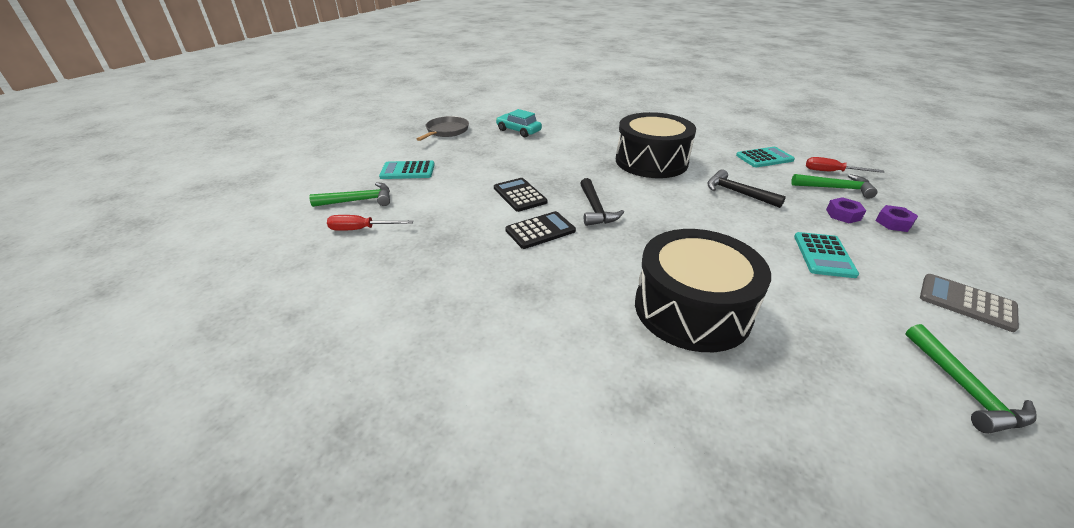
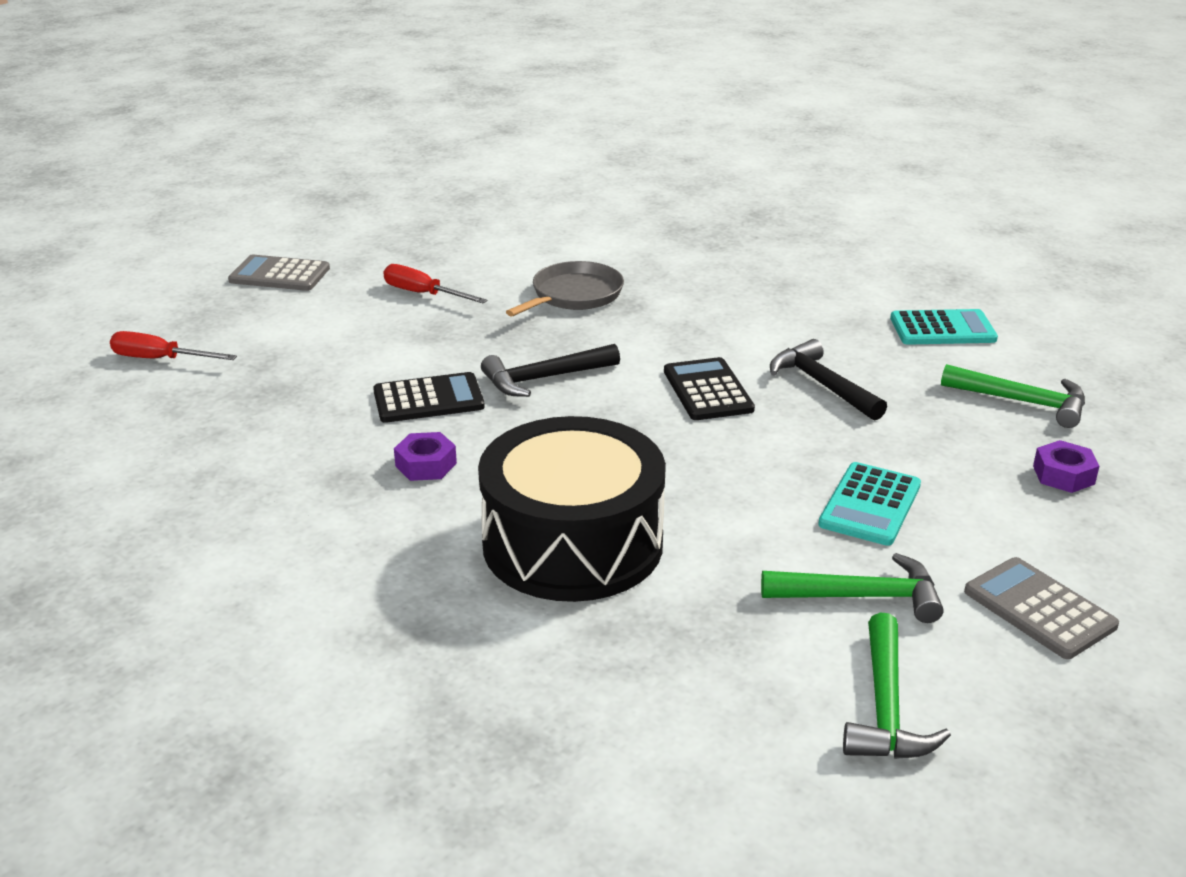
camera: 15 degrees right, 5 degrees down
(359, 200) = (178, 314): green hammer -> green hammer (861, 597)
(407, 171) = (279, 275): turquoise calculator -> grey calculator
(446, 131) = (386, 209): grey pan -> grey pan (574, 295)
(518, 131) = (515, 223): turquoise car -> none
(519, 195) = (435, 339): black calculator -> black calculator (707, 390)
(595, 209) = (544, 378): black hammer -> black hammer turned 60 degrees clockwise
(651, 161) = (714, 309): black drum -> none
(832, 172) = (1050, 372): red screwdriver -> red screwdriver (423, 294)
(843, 215) = (982, 448): purple nut -> purple nut (426, 465)

